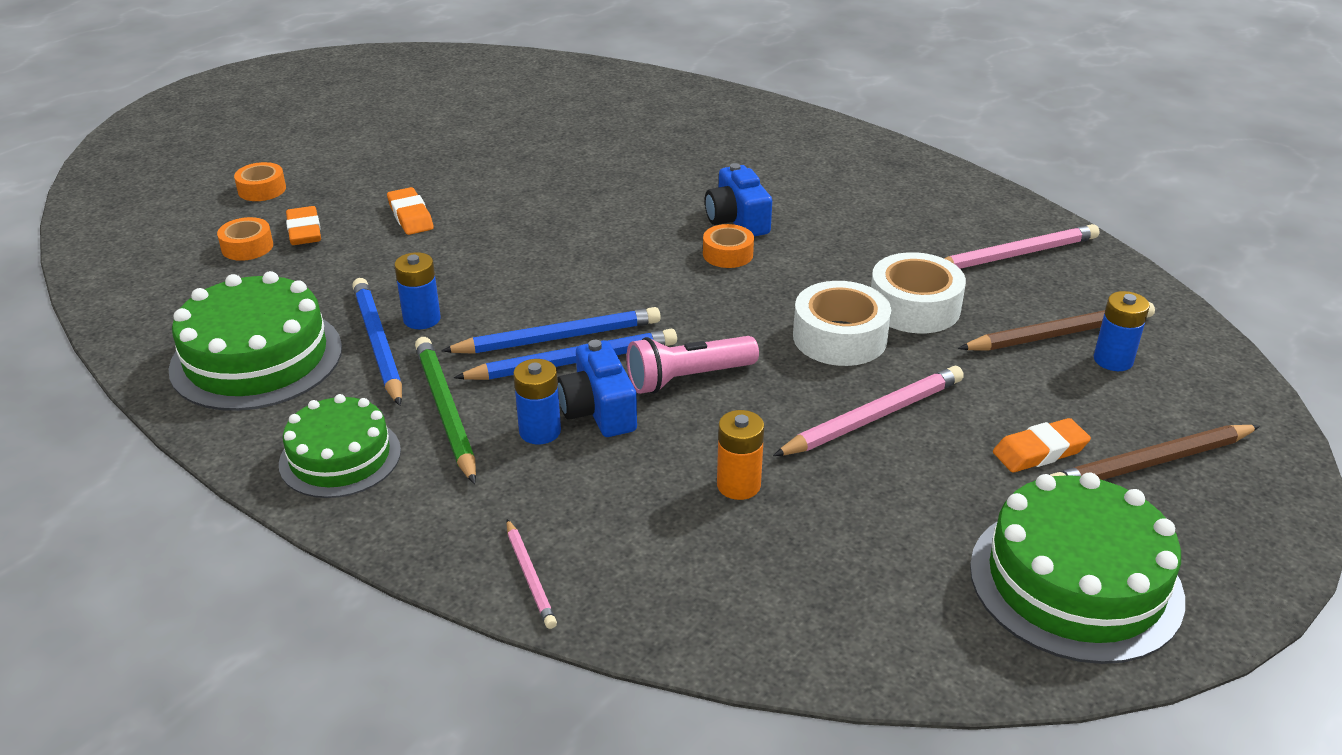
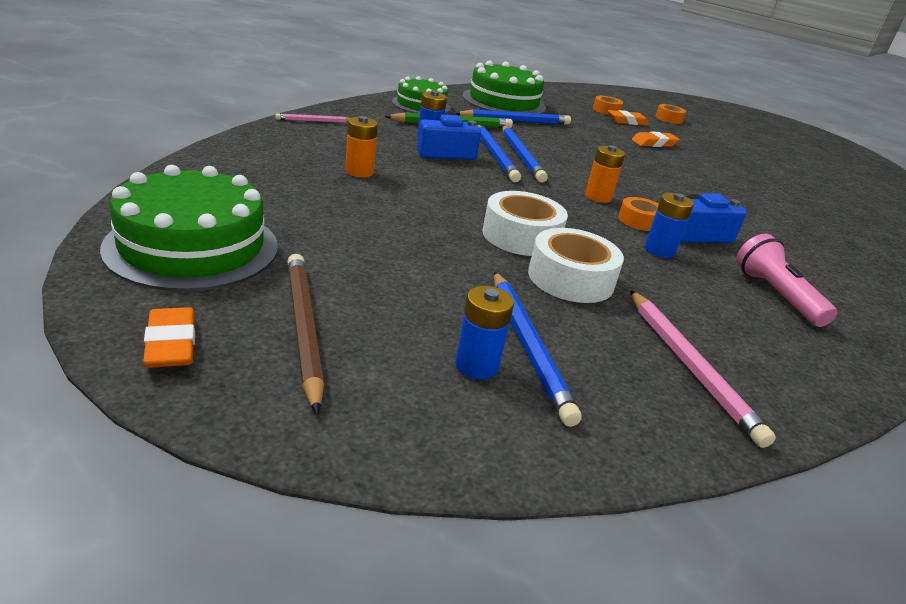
camera: 90 degrees right, 5 degrees down
(422, 319) = (540, 132): blue battery -> blue battery (659, 250)
(673, 278) = (598, 197): none -> orange battery
(687, 378) = (473, 179): pink flashlight -> pink flashlight (775, 295)
(873, 417) = (415, 225): pink pencil -> none
(1040, 451) = (346, 278): orange eraser -> orange eraser (171, 344)
(1060, 333) = (528, 346): brown pencil -> blue pencil

